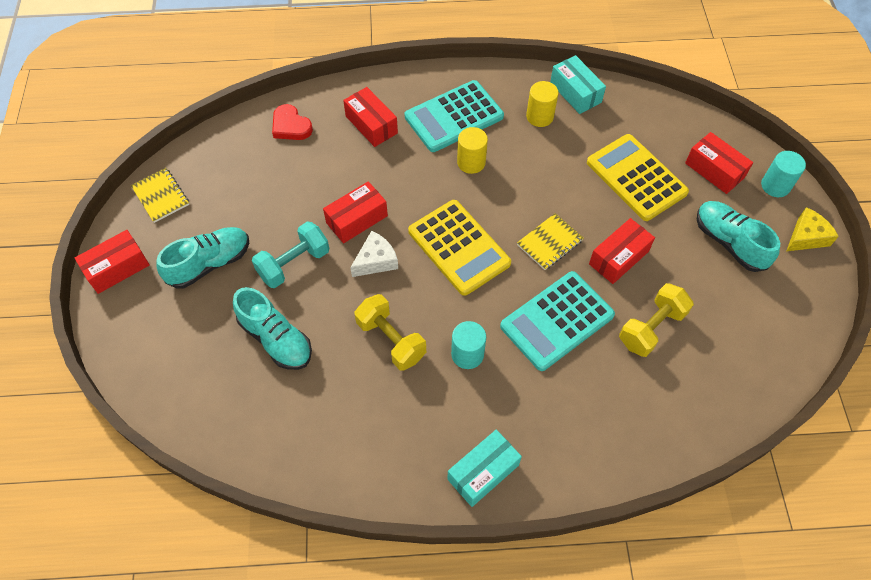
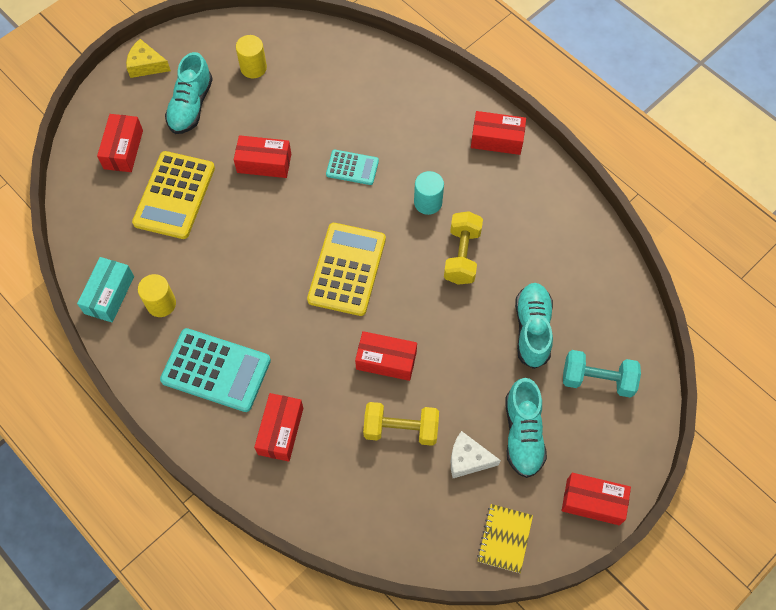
camera: 130 degrees left, 5 degrees up
(210, 264) = (523, 434): turquoise shoe -> turquoise shoe turned 105 degrees counterclockwise
(291, 126) = (339, 499): red heart -> none
(294, 264) = (465, 371): turquoise dumbbell -> turquoise dumbbell (597, 379)
(376, 260) = (409, 316): white cheese -> white cheese (468, 459)
(471, 162) = (256, 320): yellow cylinder -> yellow cylinder (253, 68)
(483, 472) = (497, 139): turquoise box -> red box
(549, 243) = (289, 213): yellow notebook -> none
(557, 321) = (352, 167): turquoise calculator -> turquoise calculator, size x0.55
(651, 328) = (307, 112): yellow dumbbell -> yellow dumbbell (401, 429)
(775, 186) = (108, 105): turquoise cylinder -> none

